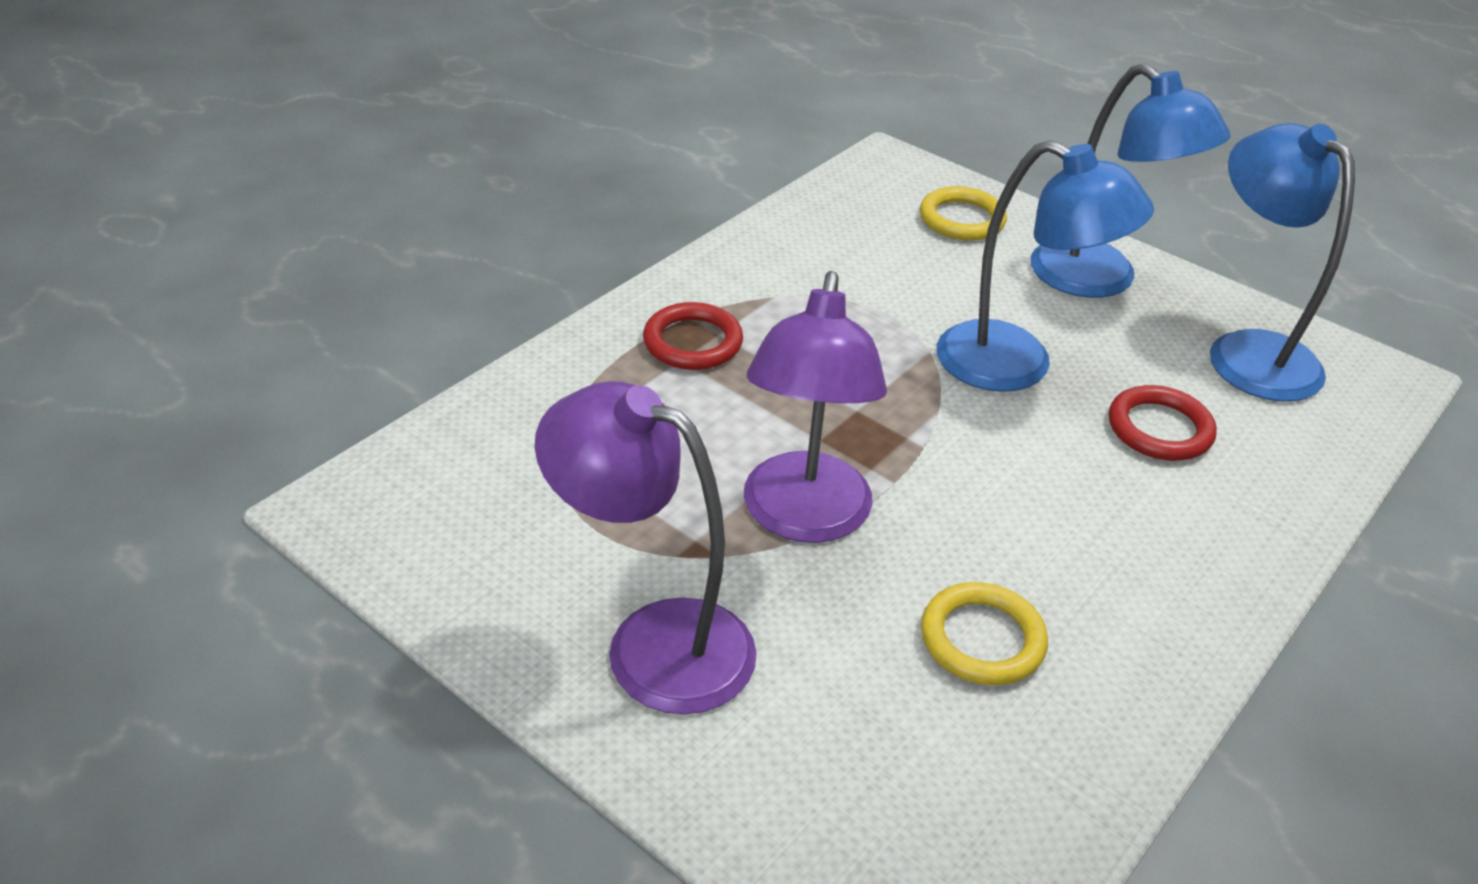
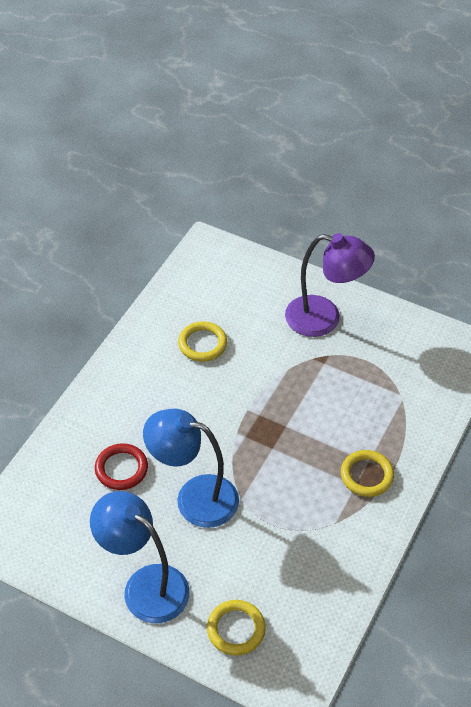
camera: 170 degrees right, 10 degrees up
(693, 342) = (366, 475): red ring -> yellow ring
(803, 518) = (283, 382): purple lamp -> none
(1248, 352) = (64, 539): blue lamp -> none

